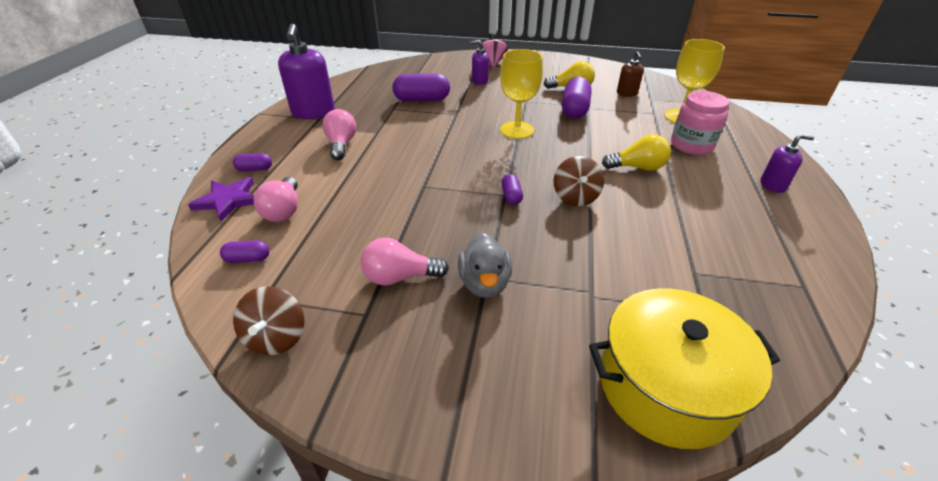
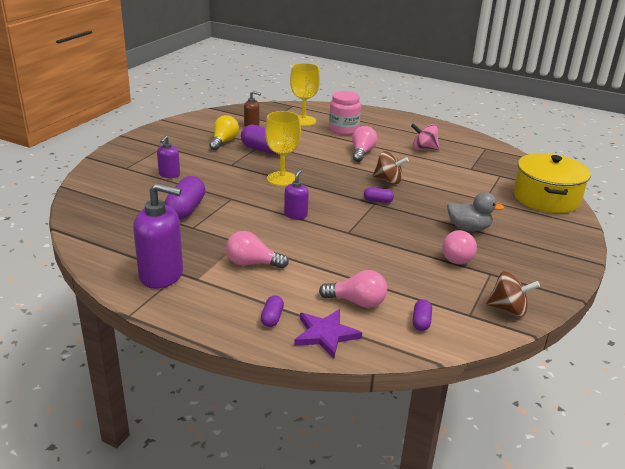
camera: 75 degrees left, 10 degrees down
(491, 63) = (132, 161): pink spinning top -> pink spinning top (424, 149)
(637, 167) = (362, 153): yellow light bulb -> pink light bulb
(773, 185) = (399, 125): purple soap dispenser -> purple soap dispenser (295, 215)

